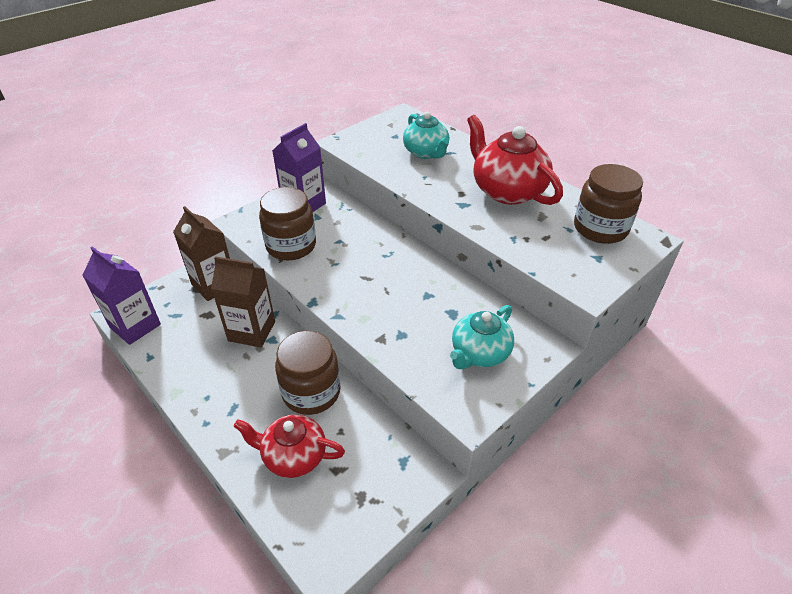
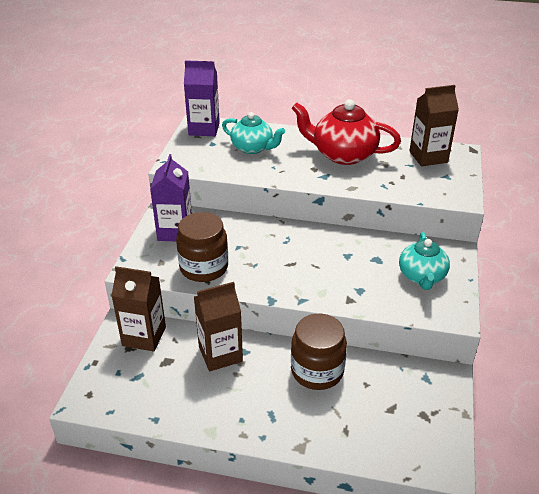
camera: 35 degrees left, 5 degrees down
(135, 326) = (111, 404): purple carton -> purple carton (204, 129)
(293, 456) = (353, 419): red teapot -> none
(600, 228) = (428, 157): brown jar -> brown carton

